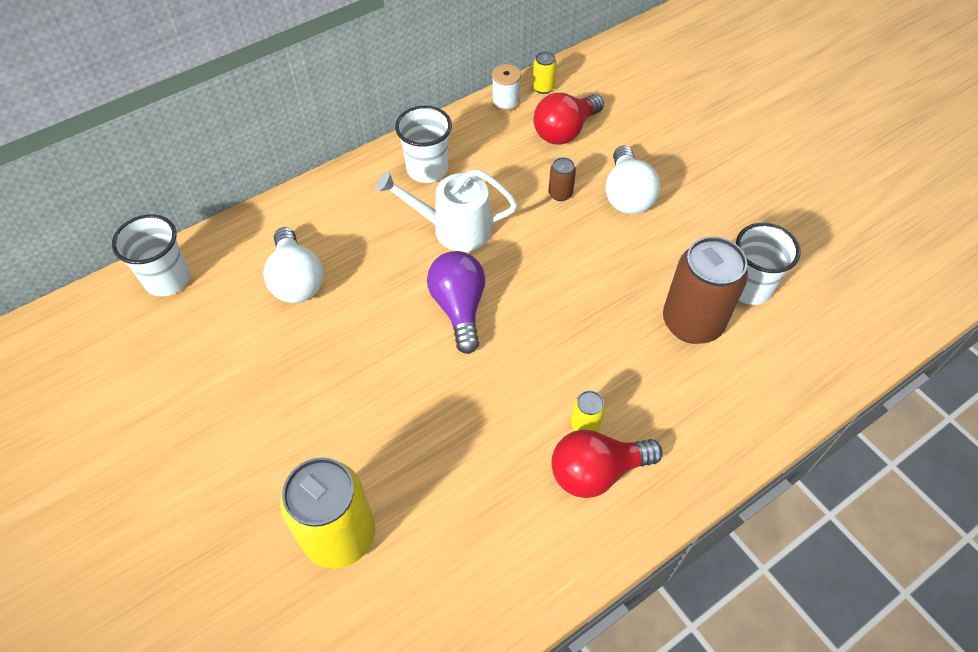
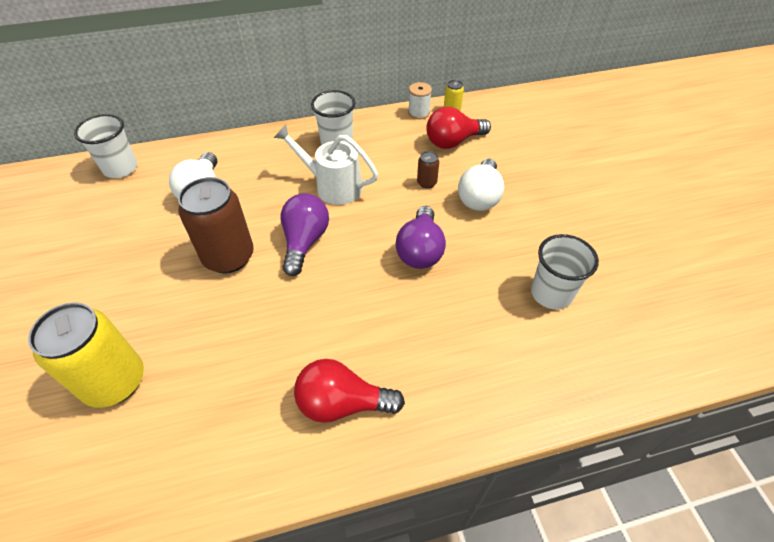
camera: 20 degrees right, 5 degrees down
(585, 424) = (354, 361): yellow can -> none
(593, 279) = (420, 250): none -> purple light bulb
(692, 322) = (487, 307): brown can -> brown can (229, 257)

